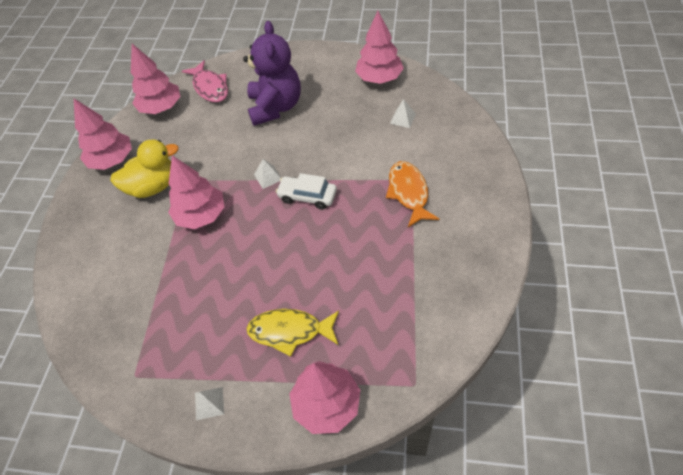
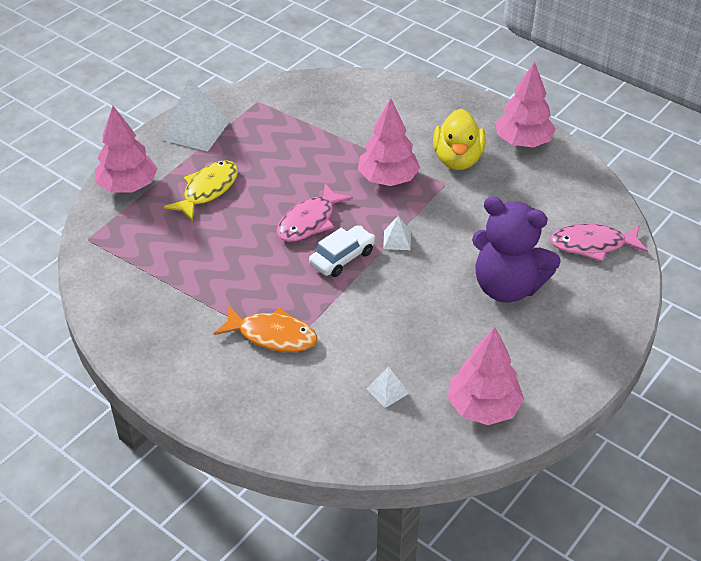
camera: 115 degrees right, 10 degrees down
(161, 107) = (584, 196): pink tree -> none
(209, 403) = (196, 130): white pyramid -> white pyramid, size x2.10
(282, 236) = (309, 221): none -> pink fish

